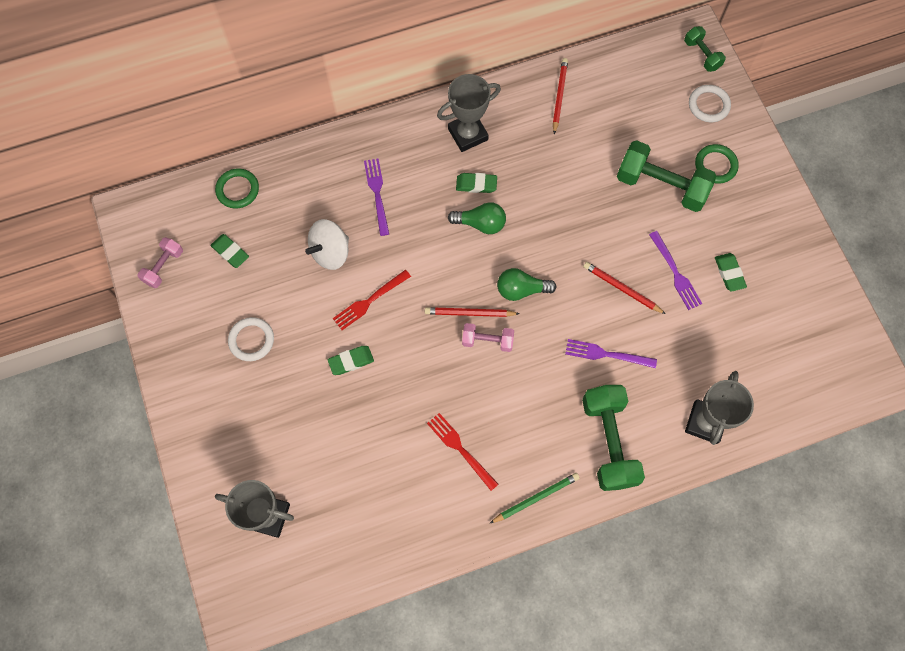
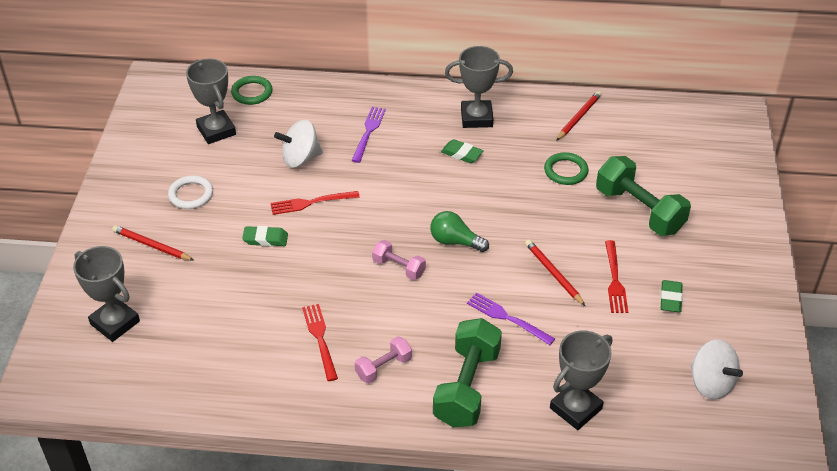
camera: 25 degrees right, 25 degrees down
(164, 267) = (155, 122): pink dumbbell -> pink dumbbell (383, 367)
(230, 252) = (216, 131): green eraser -> grey trophy
(469, 313) = (395, 242): red pencil -> red pencil (152, 245)
(480, 224) = (448, 182): green light bulb -> none
(536, 498) = (366, 404): green pencil -> none
(675, 273) = (615, 280): purple fork -> red fork
(702, 55) = (736, 129): green dumbbell -> none
(708, 105) = (722, 167): white ring -> none
(715, 165) = (704, 213): green ring -> green ring (566, 171)
(798, 348) = (711, 383): none -> white spinning top

